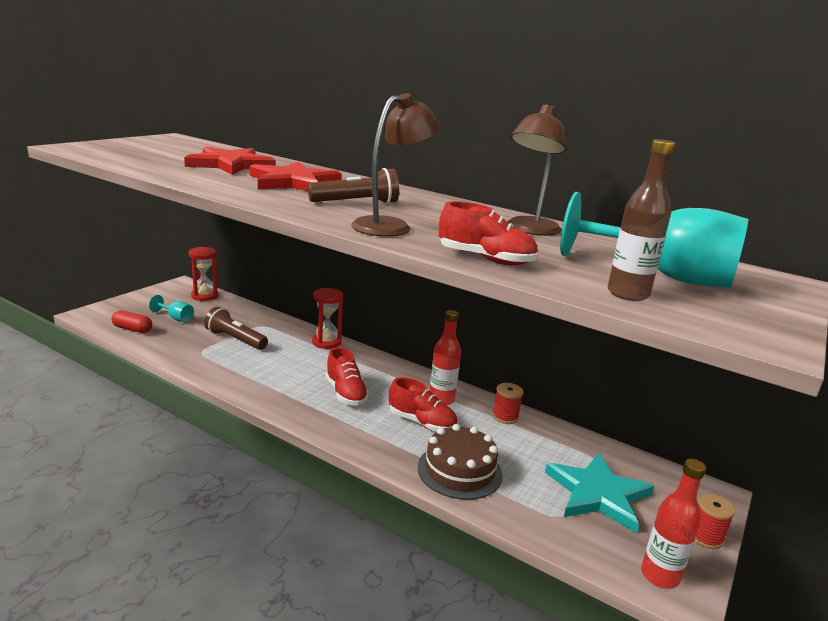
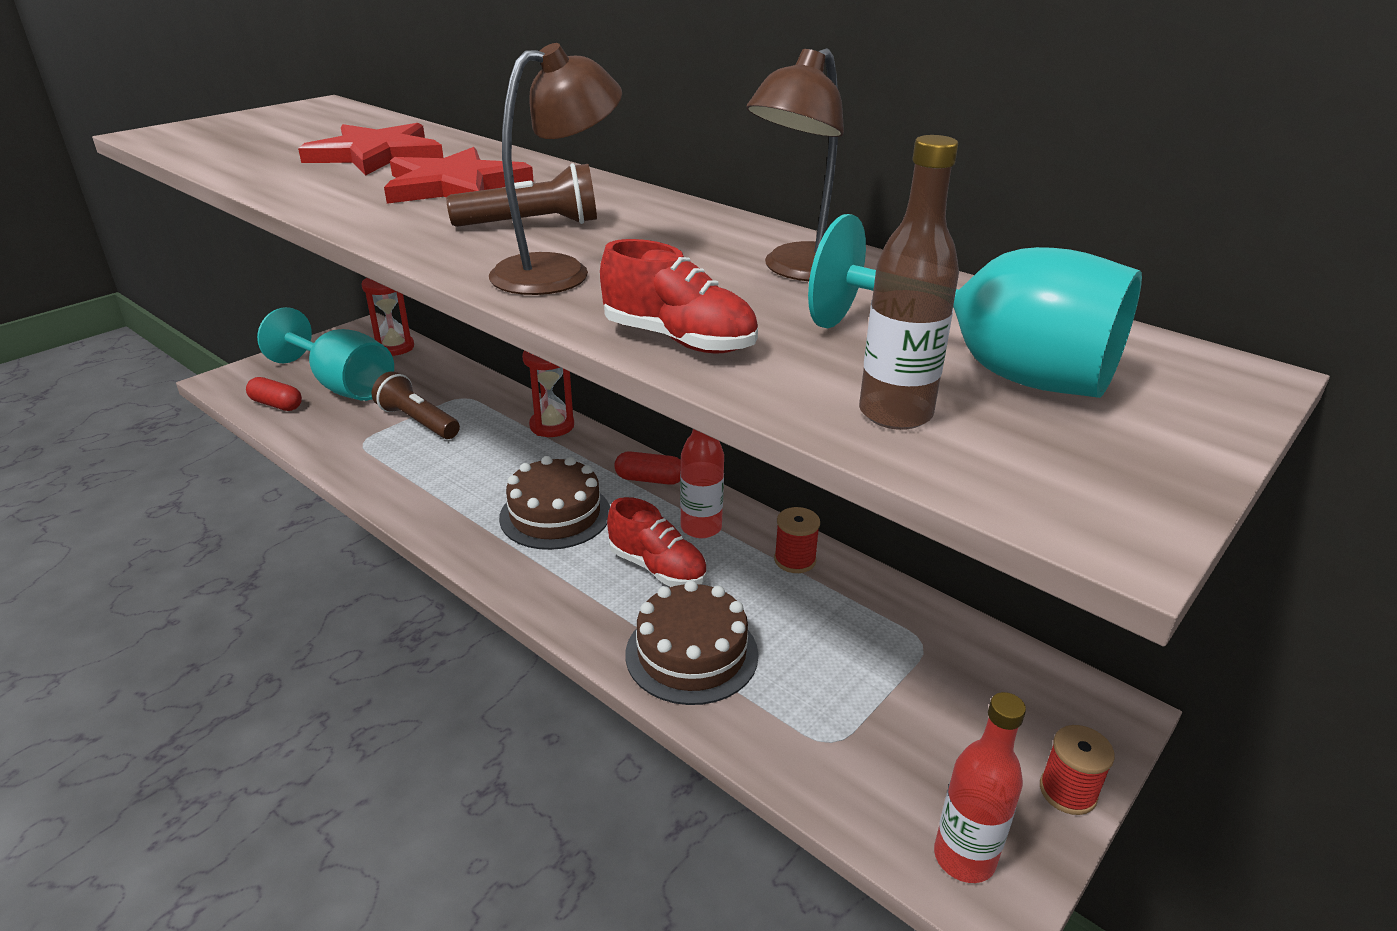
camera: 10 degrees right, 10 degrees up
(176, 318) = (343, 386): turquoise goblet -> turquoise goblet, size x2.21
(345, 393) = (555, 515): red shoe -> brown cake
(400, 373) = (650, 479): none -> red capsule
(597, 494) = (905, 704): turquoise star -> none

